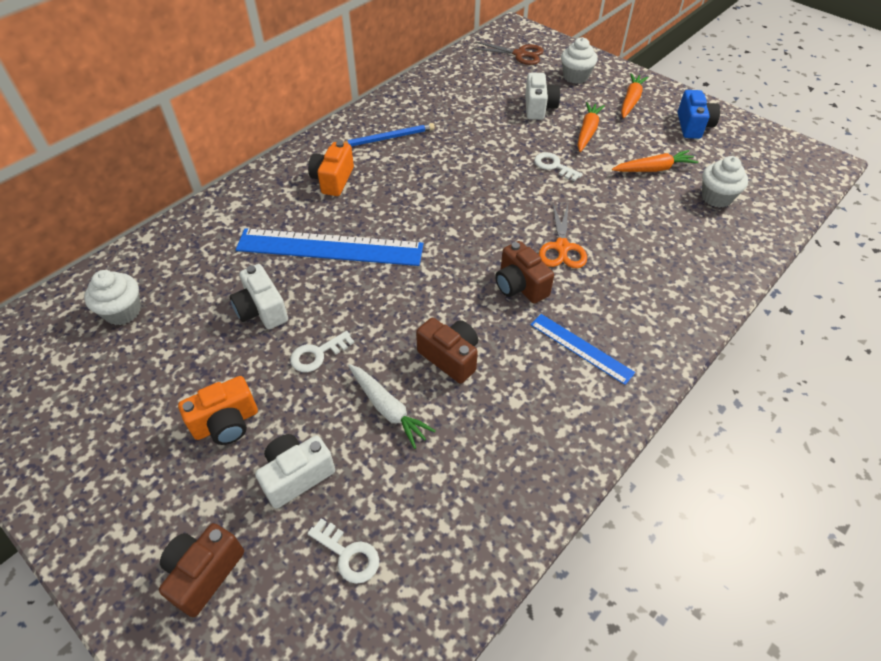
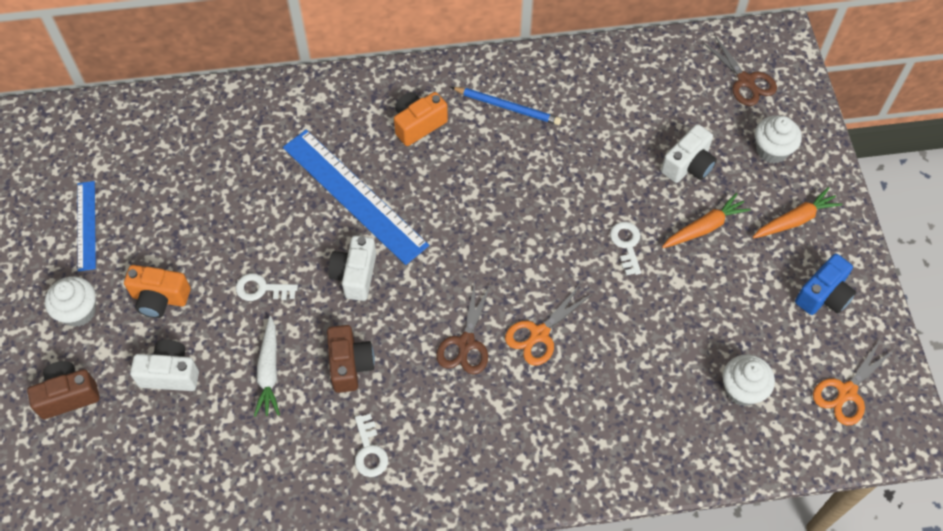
camera: 40 degrees right, 10 degrees up
(123, 311) = (164, 150): white cupcake -> white cupcake (78, 311)
(262, 310) = (256, 219): white camera -> white camera (355, 275)
(348, 554) = (155, 453): white key -> white key (369, 450)
(520, 285) = (466, 344): brown camera -> brown scissors
(581, 348) = (454, 434): blue ruler -> blue ruler (86, 225)
(654, 169) = (719, 315): orange carrot -> none
(768, 163) = (846, 393): none -> orange scissors

